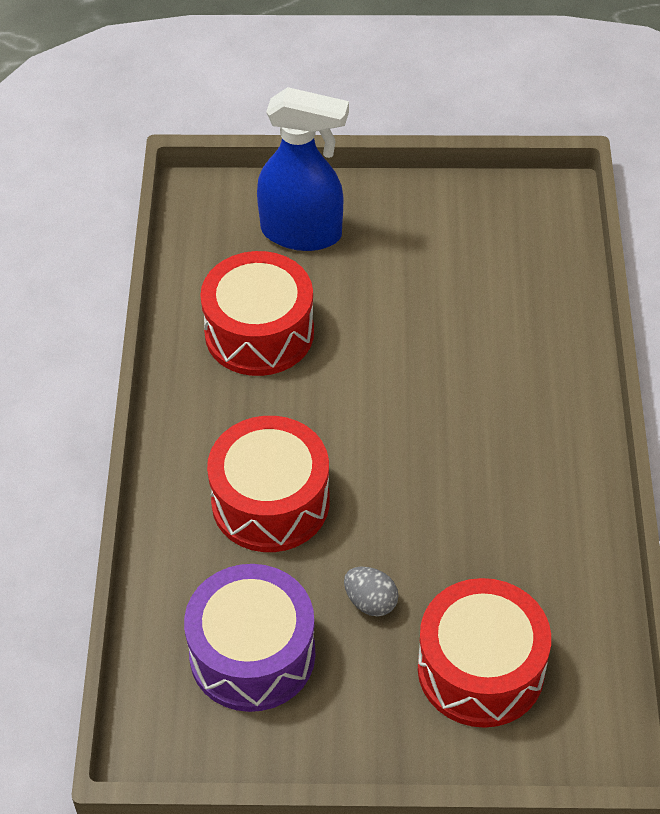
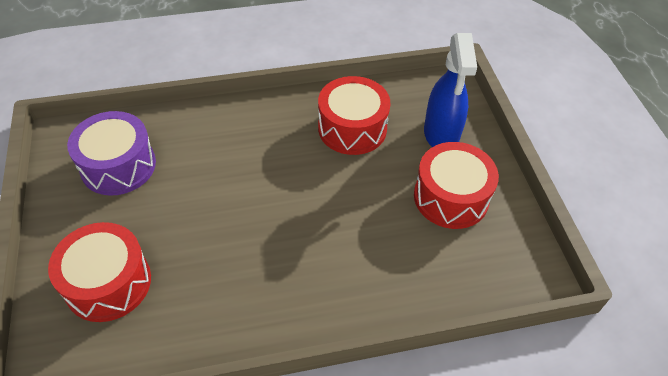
camera: 75 degrees right, 0 degrees up
(270, 502) = (225, 155): red drum -> red drum (451, 197)
(370, 602) = (157, 216): grey egg -> none

